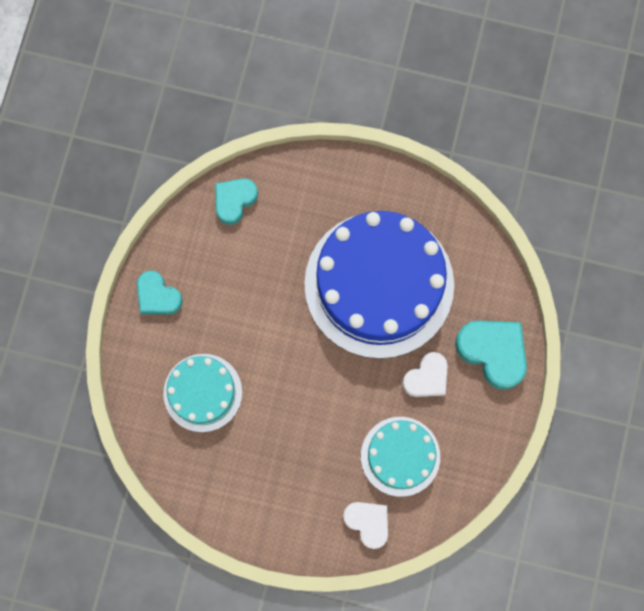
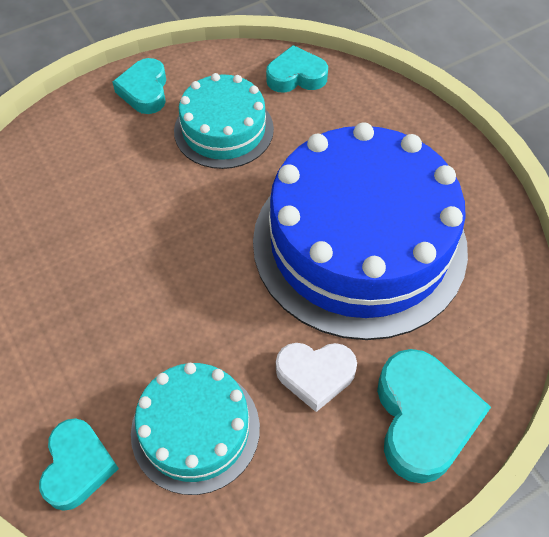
camera: 45 degrees right, 20 degrees down
(202, 392) = (83, 191): turquoise cake -> turquoise cake (223, 130)
(368, 522) = (78, 466): white heart -> turquoise heart

